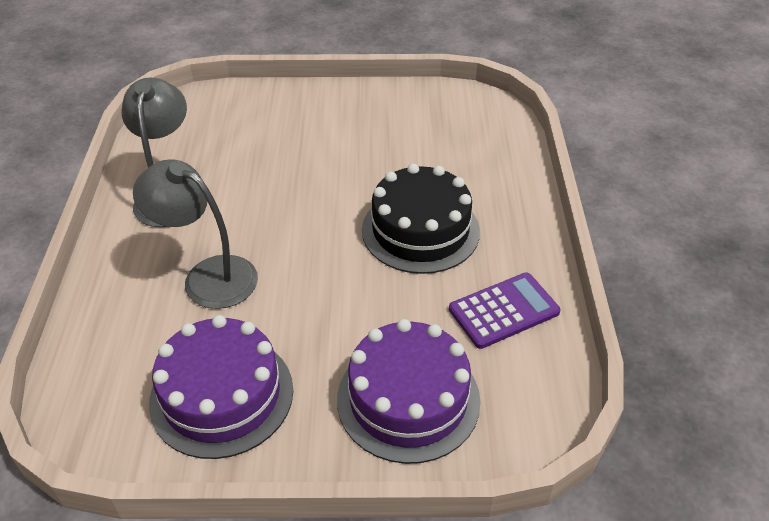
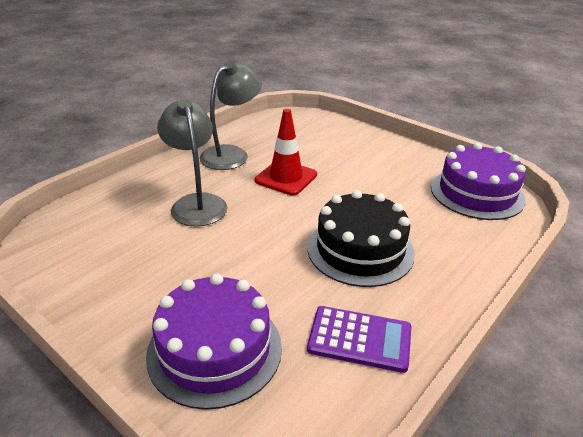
camera: 40 degrees right, 10 degrees down
(222, 395) = (117, 269): purple cake -> purple cake (477, 193)
(265, 192) = (286, 178): none -> red traffic cone

